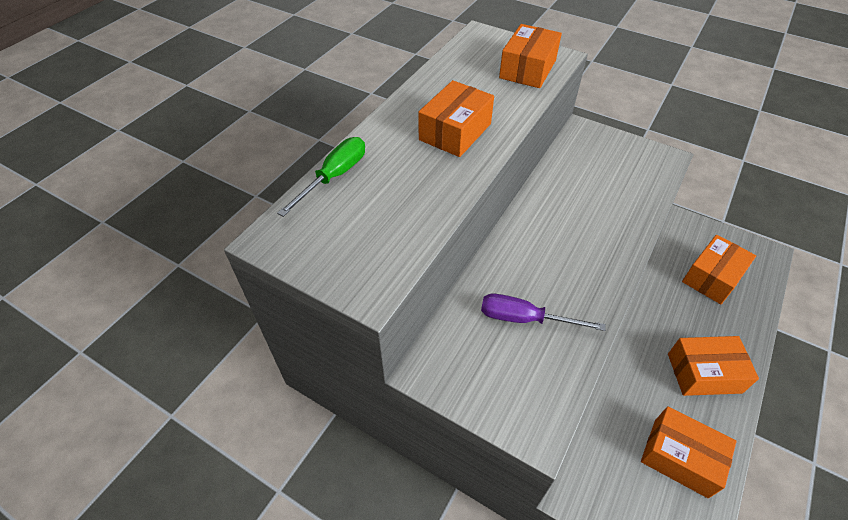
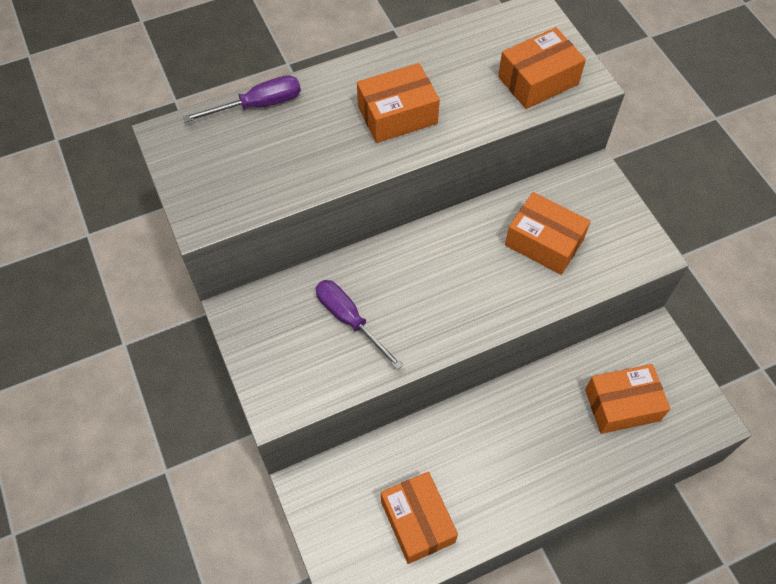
camera: 35 degrees right, 10 degrees up
(334, 176) = (258, 105): green screwdriver -> purple screwdriver
(704, 373) = (513, 477): orange box -> orange box (544, 242)

